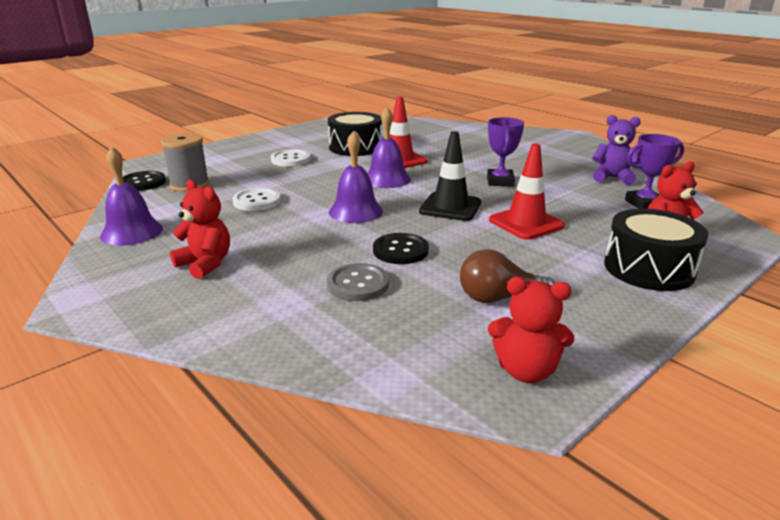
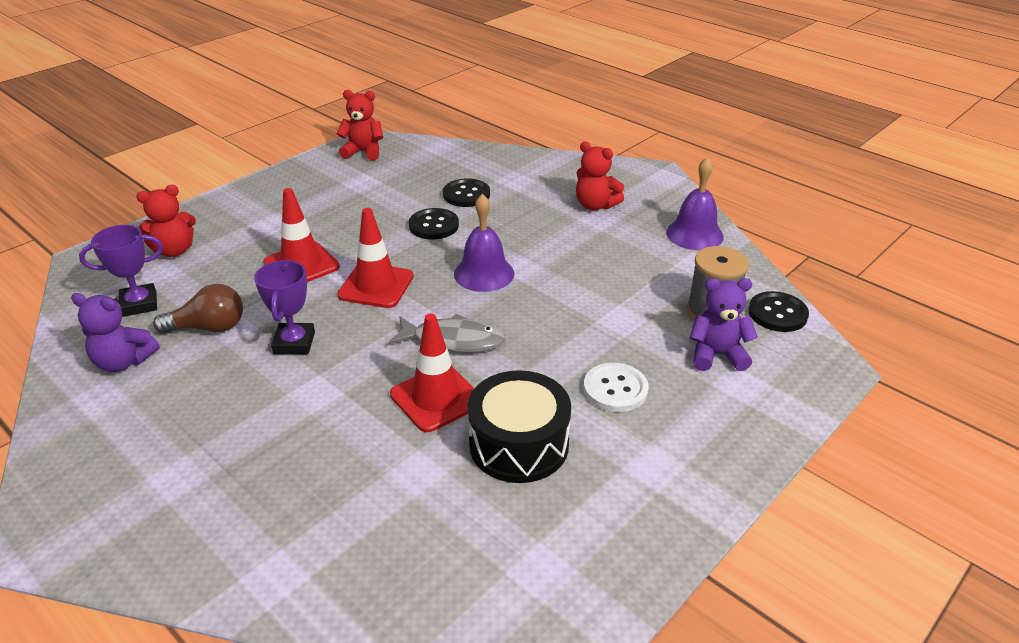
camera: 175 degrees right, 10 degrees up
(213, 168) = (717, 355): none -> purple teddy bear
(257, 201) = (603, 284): white button -> none
(358, 284) = (466, 194): grey button -> black button
(387, 179) = (453, 340): purple bell -> grey fish
(450, 207) = (376, 286): black traffic cone -> red traffic cone
(498, 298) = (362, 189): brown light bulb -> brown light bulb (209, 328)
(648, 268) = (226, 218): black drum -> none

